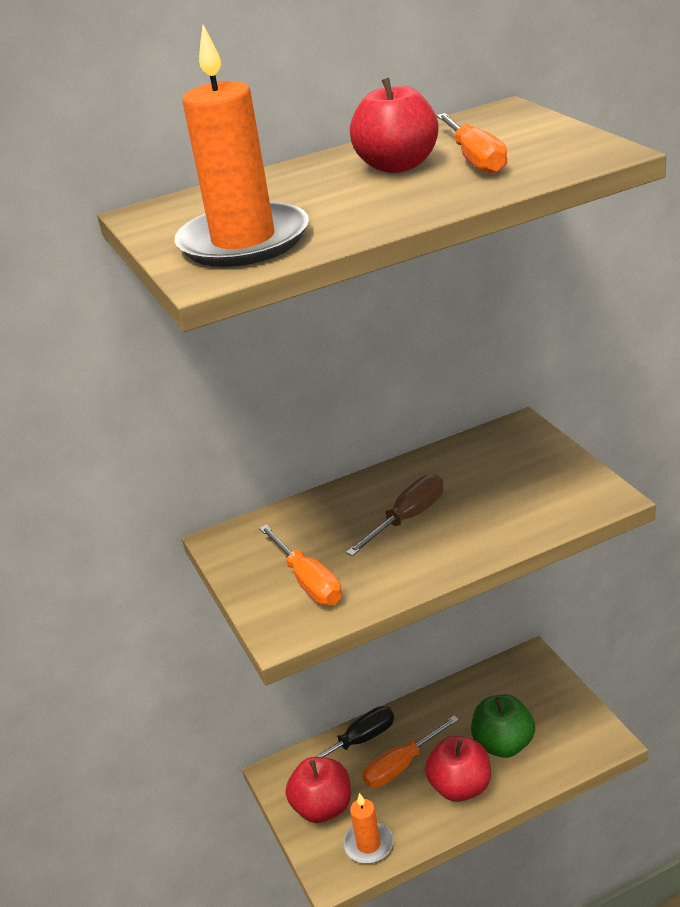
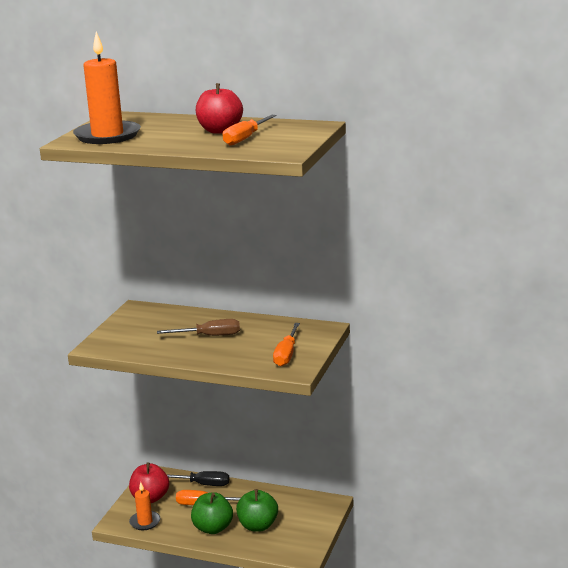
camera: 40 degrees right, 10 degrees down
(308, 581) = (134, 336): orange screwdriver -> orange screwdriver (286, 354)
(460, 787) = (213, 528): red apple -> green apple

